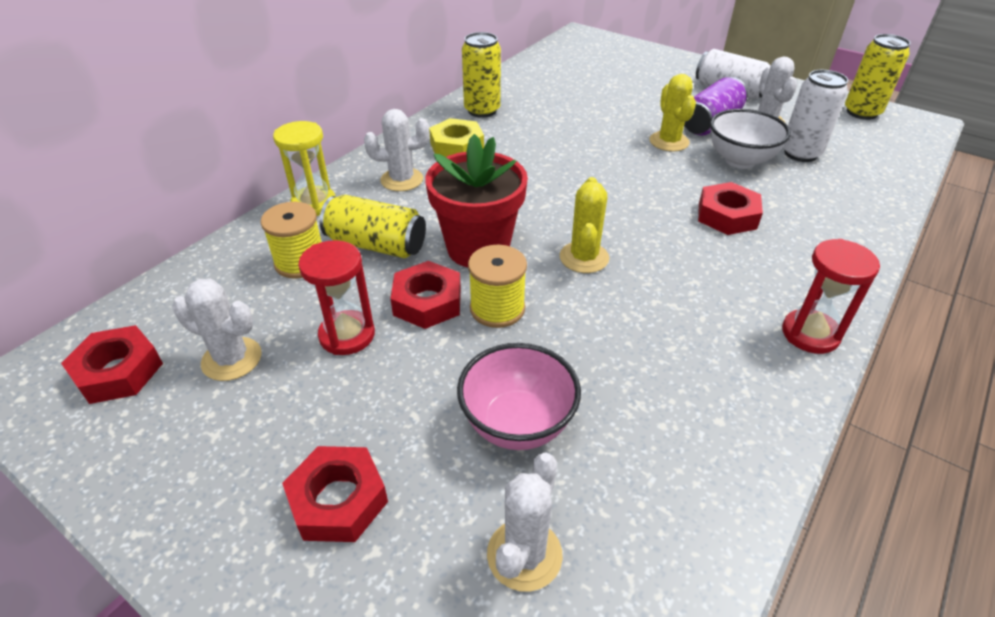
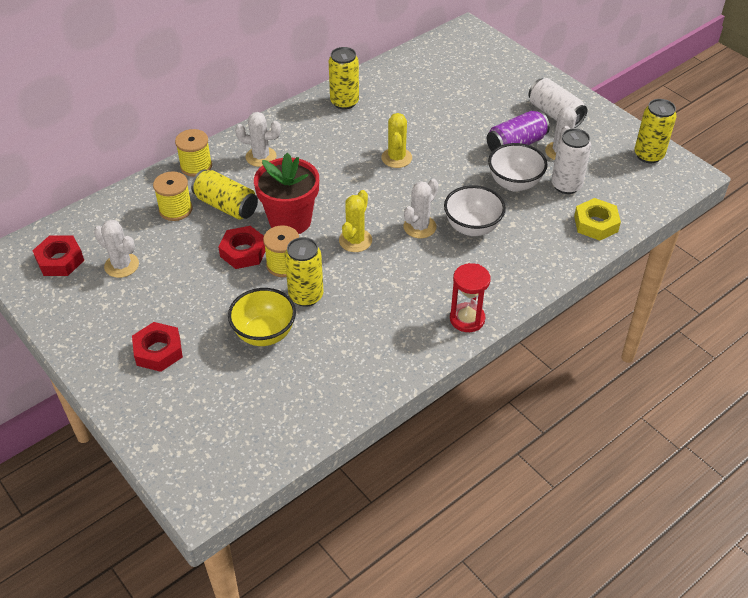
camera: 15 degrees right, 5 degrees up
(314, 203) = (196, 166): yellow hourglass -> yellow spool
(347, 335) = (189, 264): red hourglass -> none
(457, 146) = (311, 134): yellow nut -> yellow nut (595, 224)
(517, 424) = (264, 334): pink bowl -> yellow bowl
(524, 555) = (239, 395): white cactus -> white cactus (419, 227)
(554, 348) = (306, 296): none -> yellow can
(669, 141) = (471, 157): yellow cactus -> yellow cactus (396, 158)
(727, 215) = (472, 227): red nut -> white bowl

